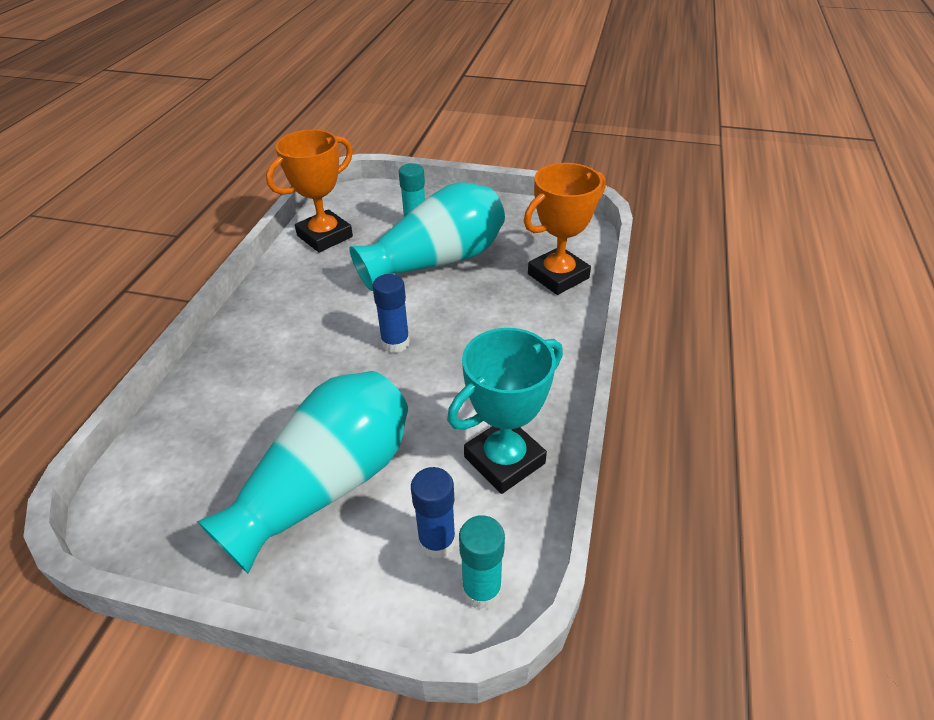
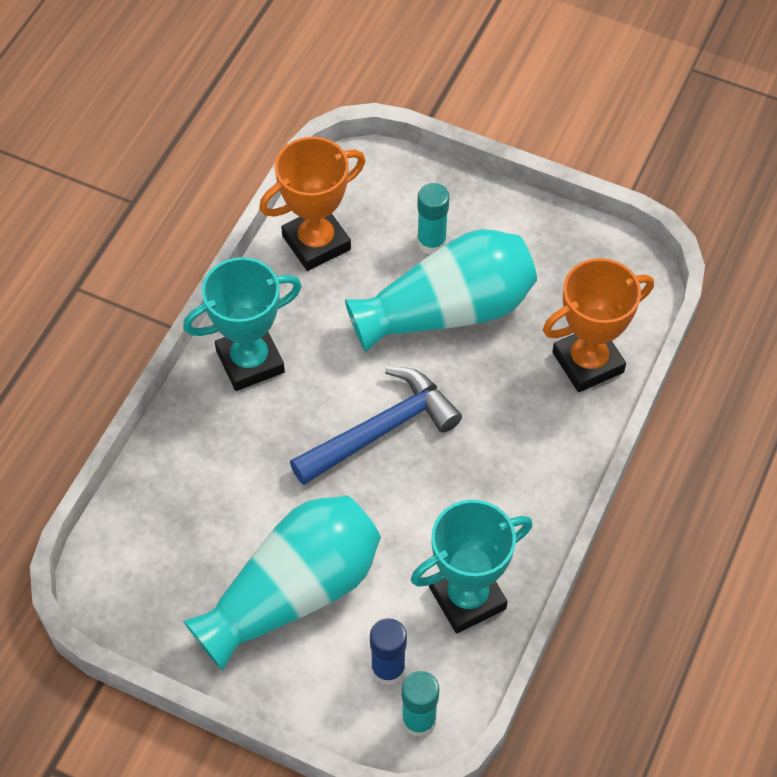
camera: 10 degrees right, 15 degrees up
(274, 313) = (250, 361): none -> turquoise trophy
(395, 343) = (381, 430): blue glue stick -> blue hammer

